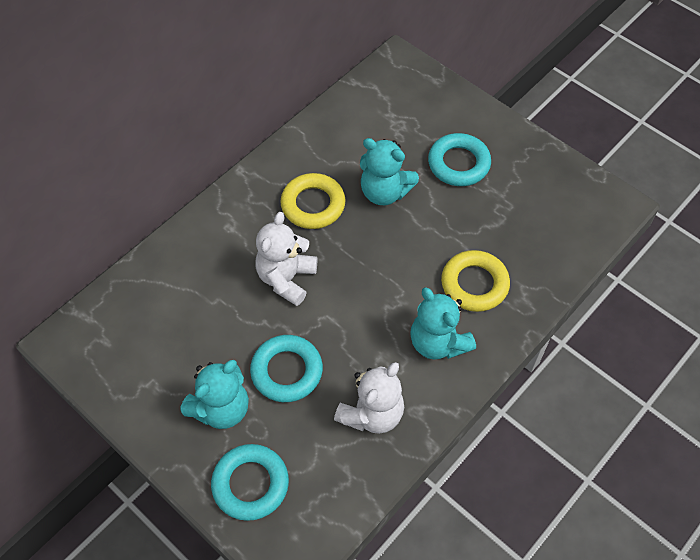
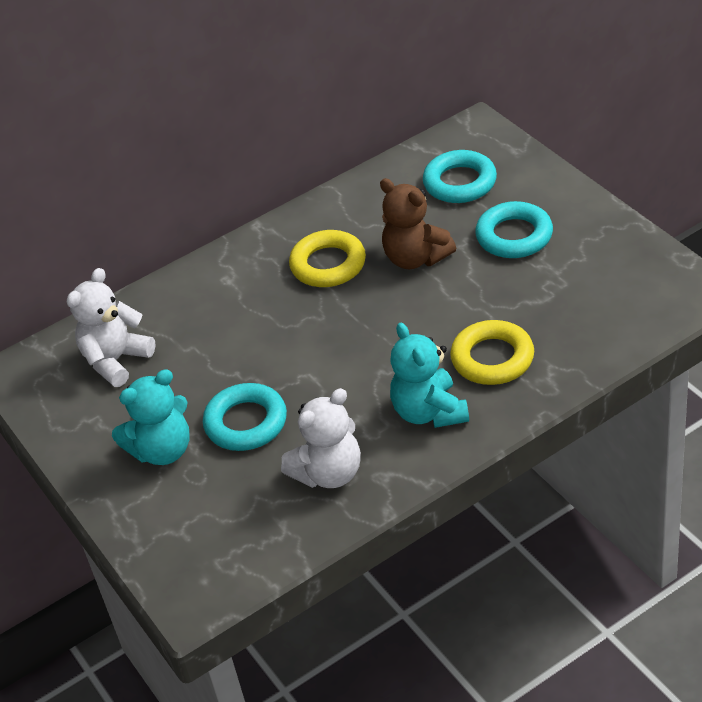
camera: 20 degrees right, 15 degrees down
(250, 484) = (171, 525): turquoise ring -> turquoise ring (460, 183)
(286, 279) = (274, 334): white teddy bear -> white teddy bear (116, 360)
(384, 192) = (415, 258): turquoise teddy bear -> brown teddy bear

